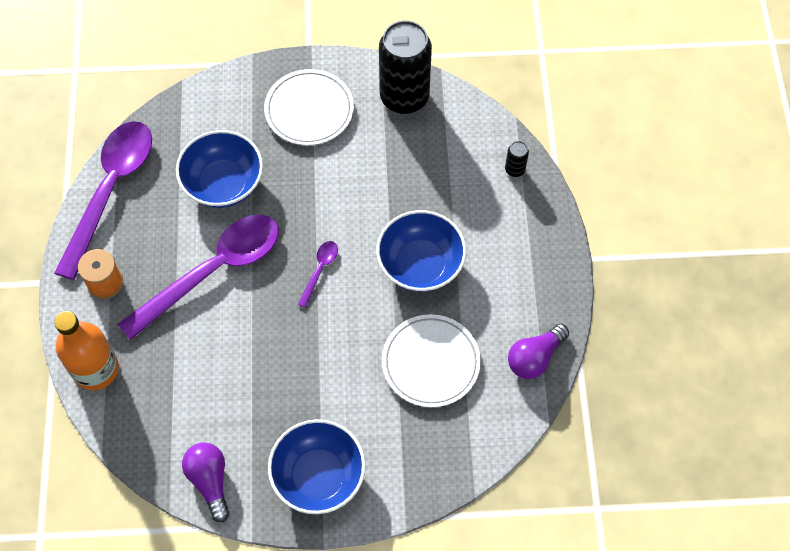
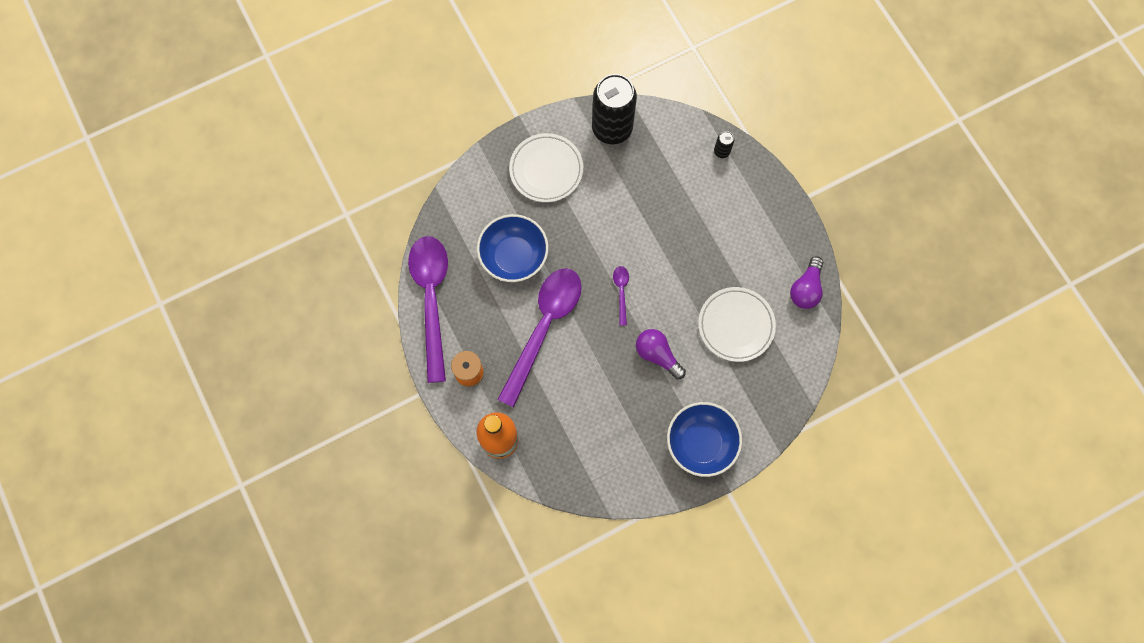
camera: 25 degrees left, 10 degrees up
(210, 481) = (627, 482): purple light bulb -> purple light bulb (657, 355)
(420, 265) = (691, 255): blue bowl -> none

